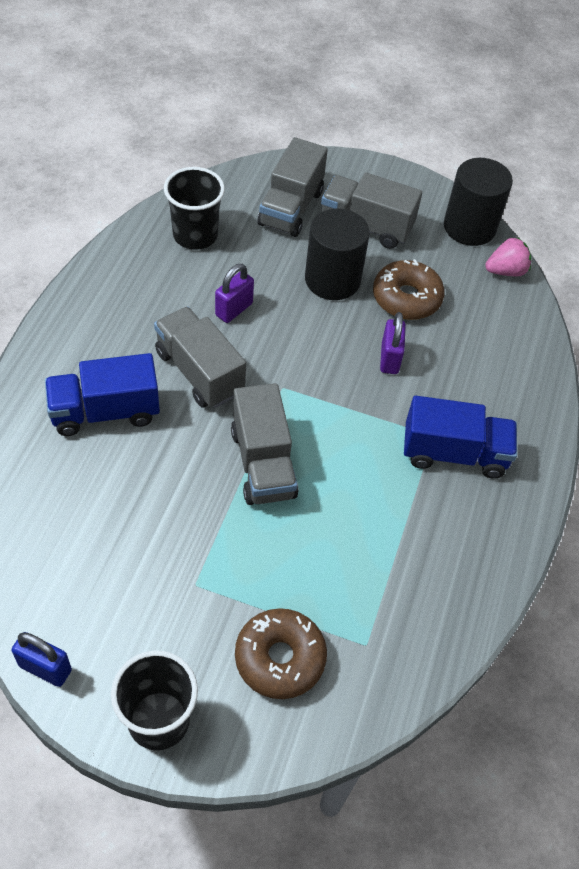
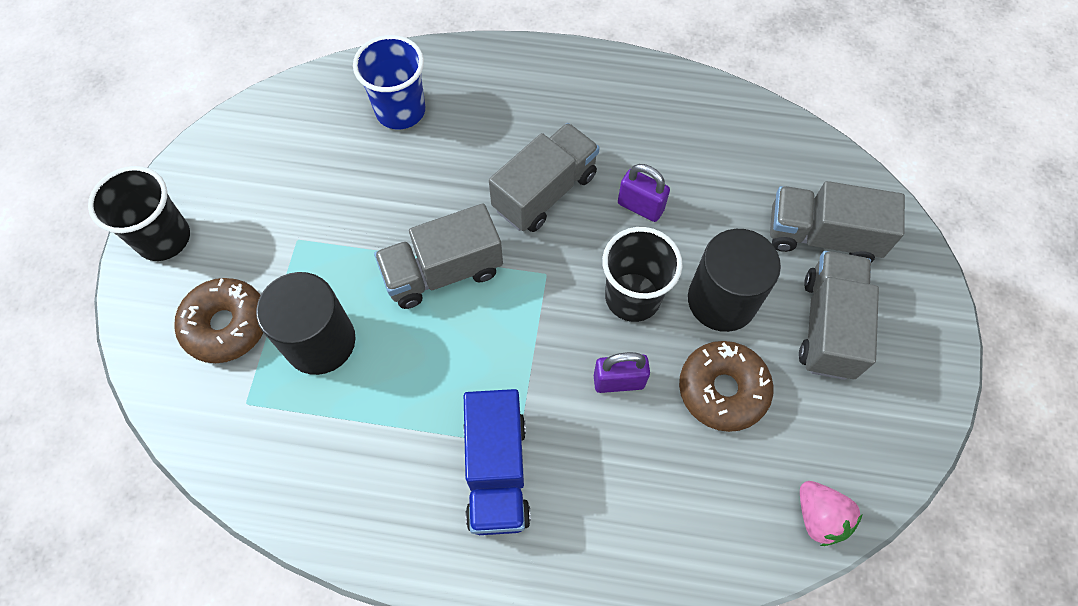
camera: 85 degrees right, 10 degrees up
(45, 668) = (208, 145): blue padlock -> none
(65, 473) = (400, 111): none -> blue cup
(105, 412) = (475, 124): blue truck -> none
(195, 235) = (736, 148): black cup -> black cup (632, 297)
(469, 227) = (884, 459): black cylinder -> black cylinder (320, 341)

